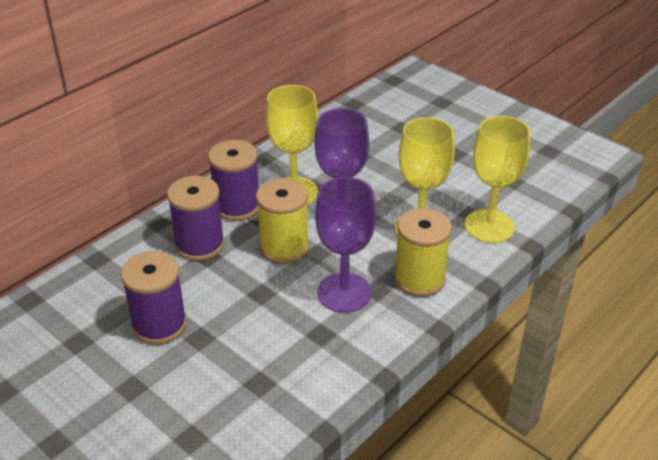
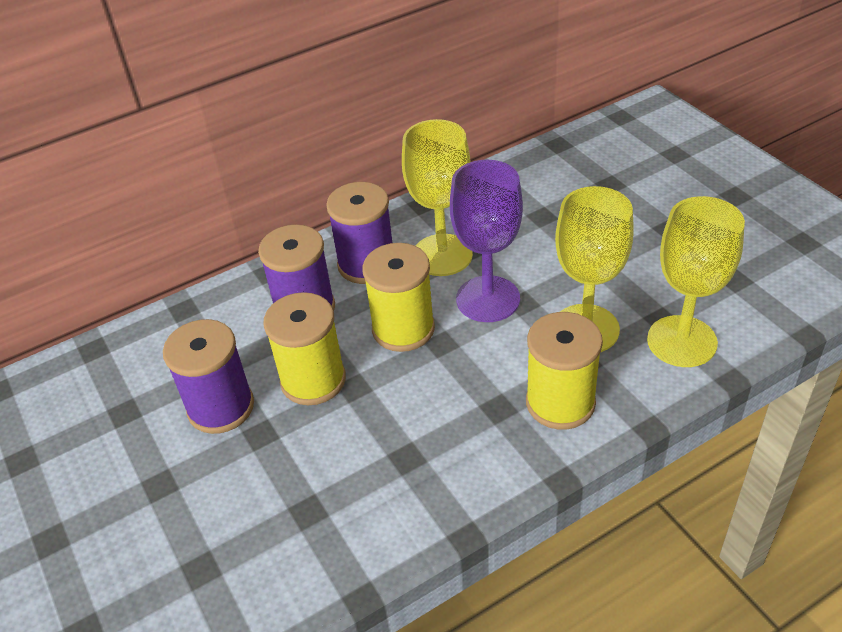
camera: 20 degrees right, 5 degrees up
(227, 294) = (313, 380): none -> yellow spool
(344, 293) = (456, 404): purple goblet -> none

